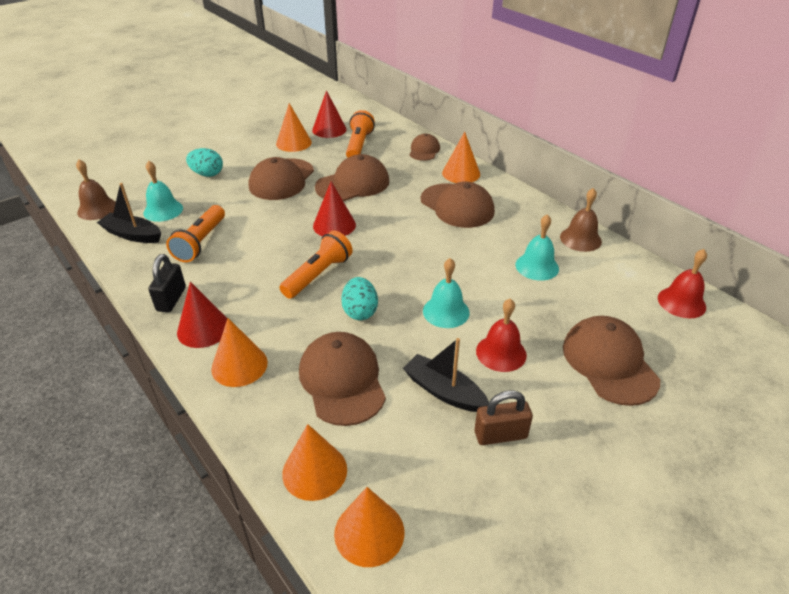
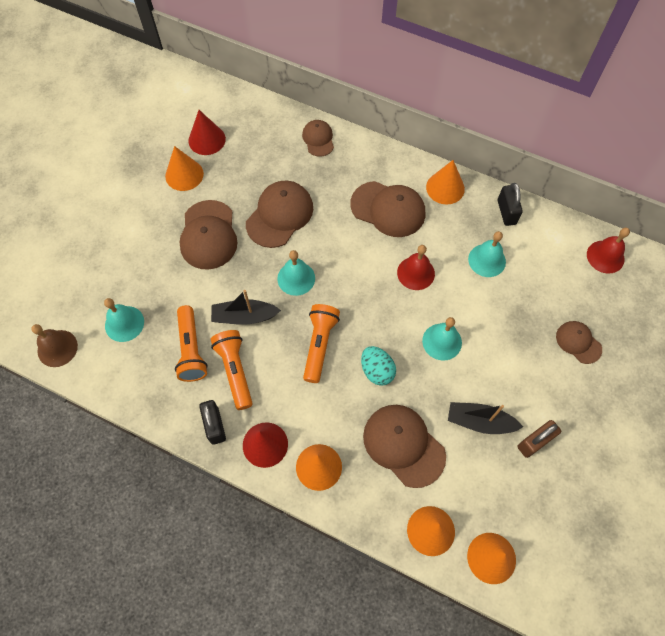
camera: 25 degrees left, 25 degrees up
(132, 235) = (120, 367): black boat -> black boat (244, 316)
(207, 174) = (130, 256): turquoise egg -> none
(334, 225) = (296, 278): red cone -> turquoise bell
(359, 145) = (251, 154): orange flashlight -> orange flashlight (235, 371)
(461, 173) = (369, 161): orange cone -> orange cone (445, 188)
(501, 353) = (501, 366): red bell -> red bell (416, 273)
(580, 239) = (506, 212): brown bell -> black padlock
(609, 363) = (578, 342): brown cap -> brown cap, size x0.58

